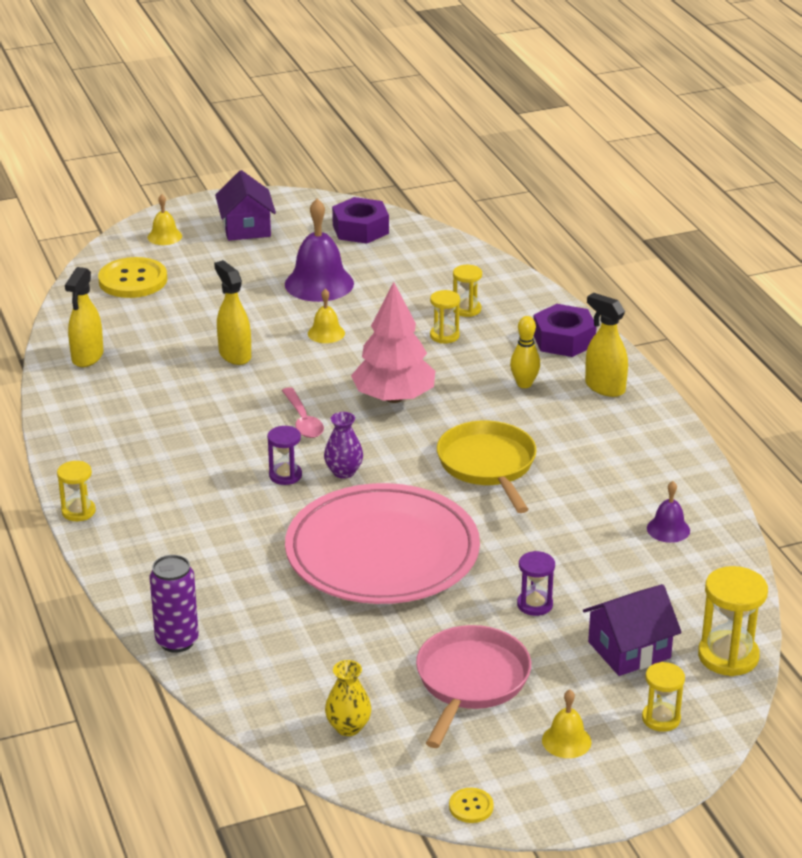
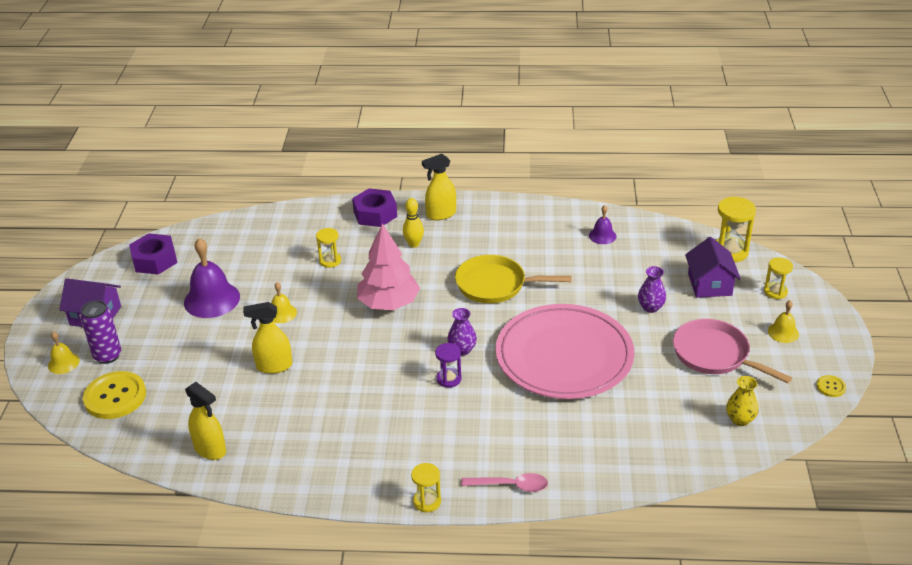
camera: 65 degrees left, 5 degrees up
(177, 641) = (616, 481): purple can -> purple can (107, 356)
(303, 420) = (386, 353): pink spoon -> pink spoon (511, 485)
(466, 309) = (305, 242): yellow hourglass -> none
(535, 604) = (650, 307): purple hourglass -> purple vase

